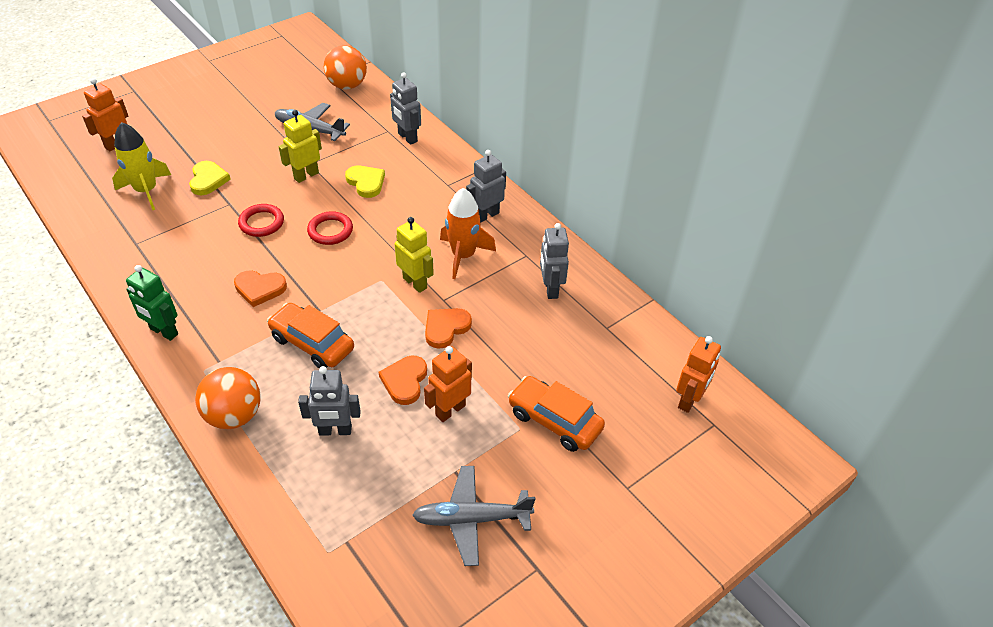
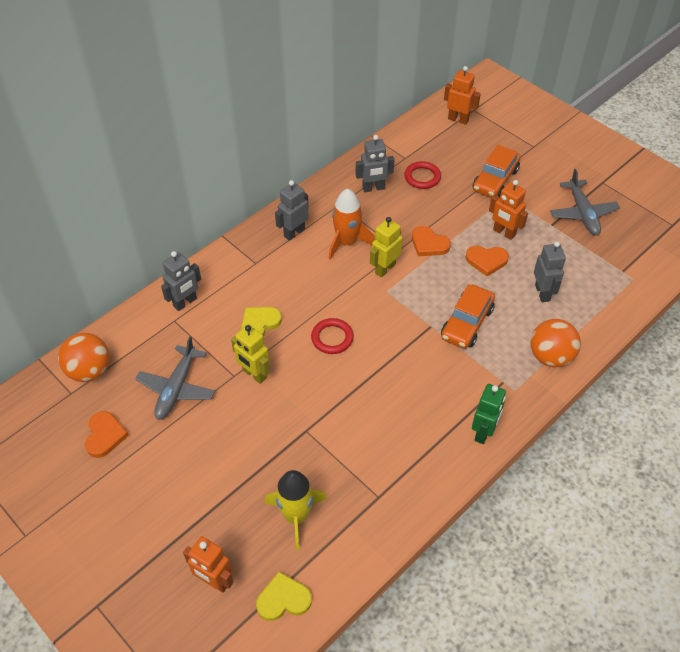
camera: 95 degrees left, 5 degrees up
(208, 180) = (271, 461): yellow heart -> yellow heart (283, 599)
(260, 289) = (416, 374): orange heart -> orange heart (105, 435)
(261, 223) = (330, 395): red ring -> red ring (422, 177)
(486, 215) = (294, 232): grey robot -> grey robot turned 90 degrees clockwise

